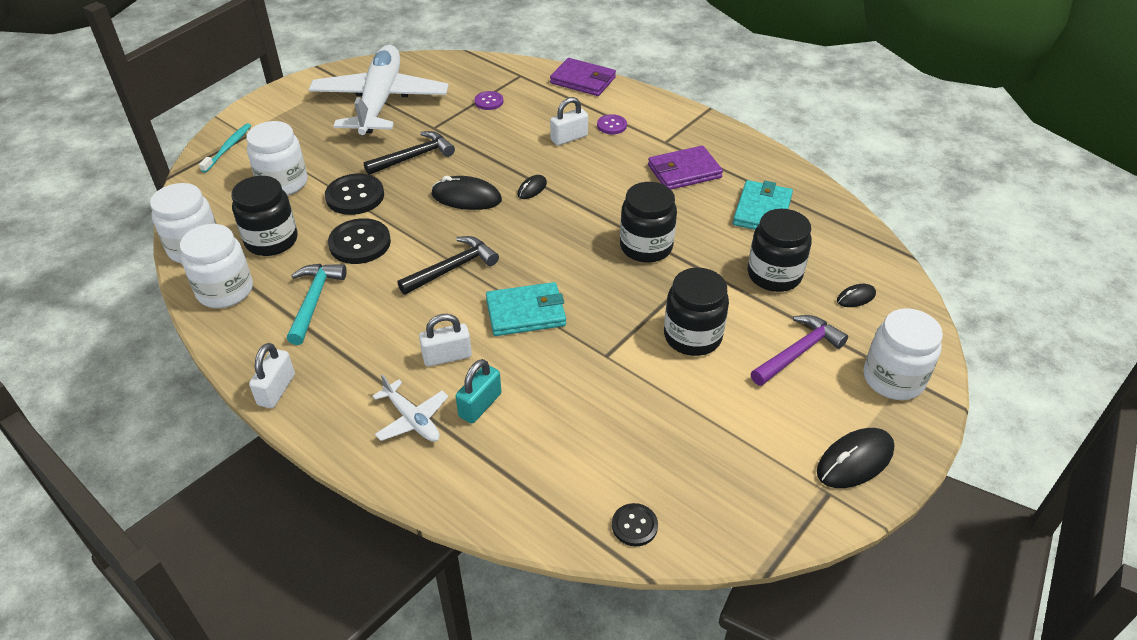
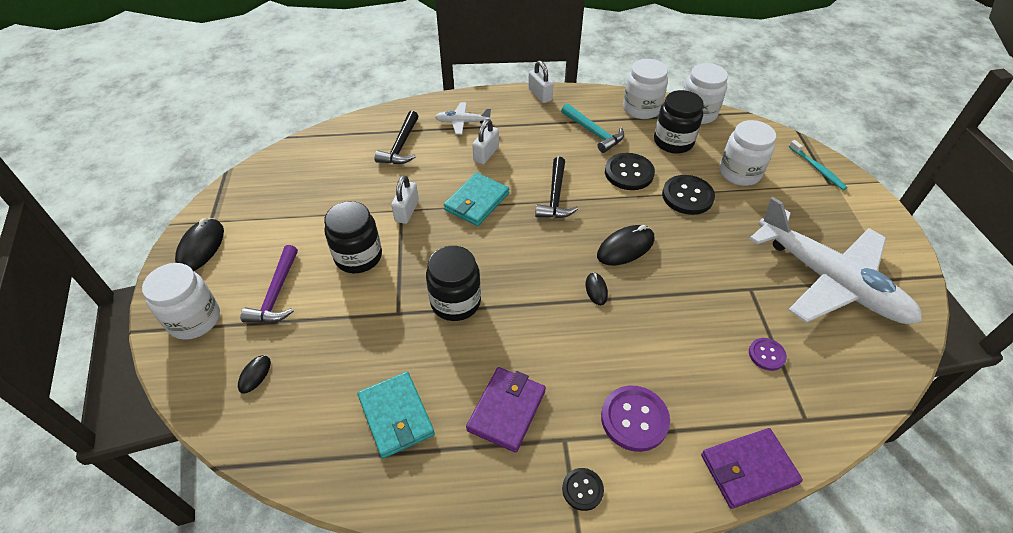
camera: 135 degrees right, 5 degrees up
(414, 157) = (712, 252): black hammer -> black hammer (401, 146)
(480, 405) = (439, 146): turquoise padlock -> none
(569, 138) = (645, 368): white padlock -> white padlock (407, 211)
(612, 125) = (634, 419): purple button -> purple button, size x1.76
(634, 526) = (307, 149): black button -> black button (582, 489)
(774, 275) = (336, 348): black jar -> none

